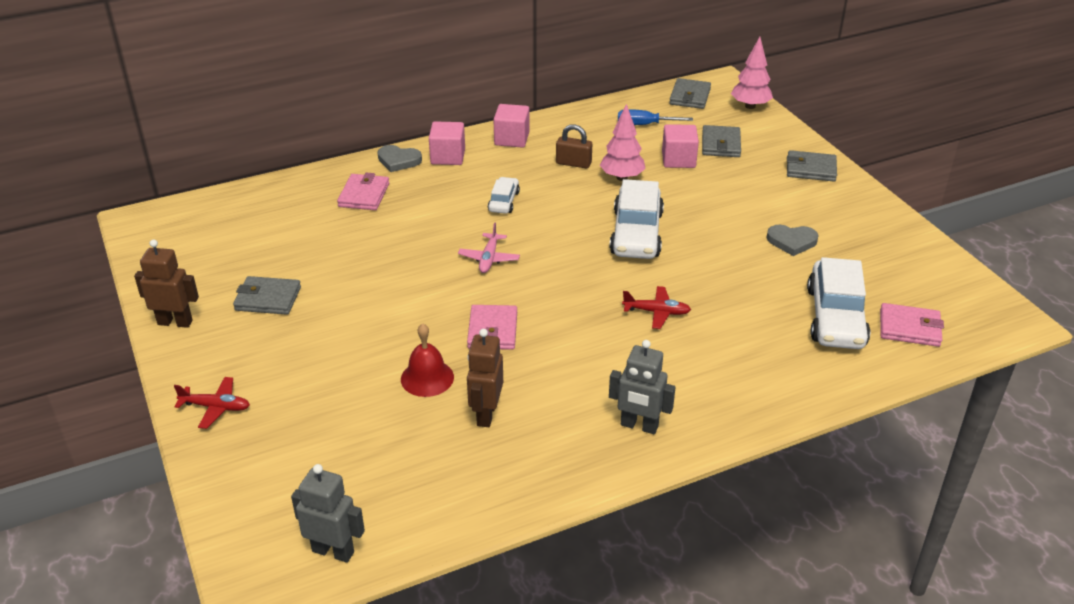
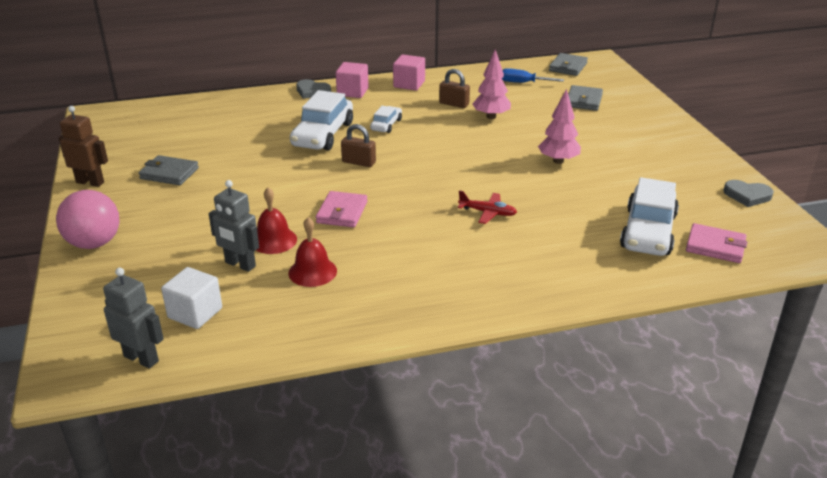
camera: 10 degrees right, 5 degrees down
(216, 407) = (94, 243): red plane -> pink ball
(364, 195) = (275, 111): pink wallet -> none
(372, 485) = (195, 313): none -> white cube
(486, 414) = (312, 272): brown robot -> red bell
(489, 259) = (359, 162): pink plane -> brown padlock
(636, 233) = (489, 156): white car -> white car (323, 134)
(639, 426) = (442, 295): grey robot -> grey robot (240, 264)
(678, 160) = (543, 108): pink cube -> none
(750, 106) = (617, 77): pink tree -> pink tree (558, 161)
(791, 241) = (625, 173): grey heart -> grey heart (747, 195)
(811, 169) = (657, 123): grey wallet -> none

